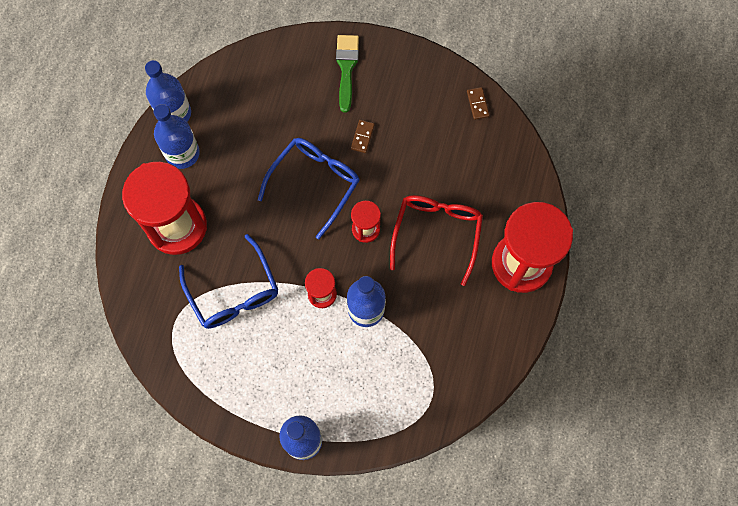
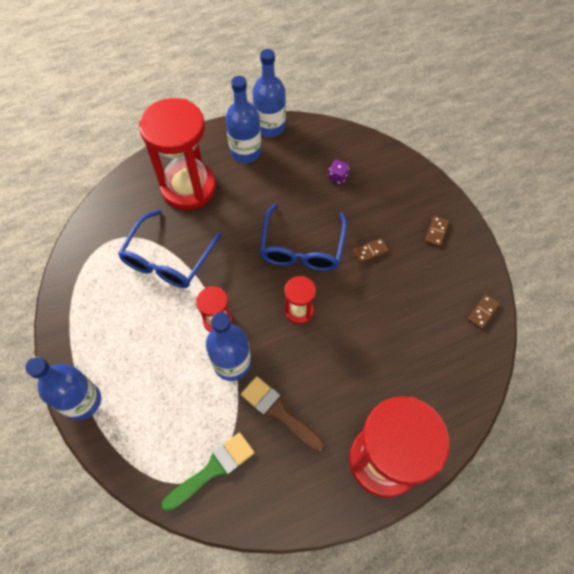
camera: 50 degrees right, 10 degrees down
(275, 103) = (337, 177): none -> purple dice
(314, 183) = (302, 248): blue glasses -> blue glasses turned 105 degrees clockwise
(346, 68) = (411, 200): green brush -> green brush (213, 469)
(388, 75) = (436, 232): none -> brown domino
(430, 305) = (278, 412): none -> brown brush
(437, 233) = (344, 367): red glasses -> none

